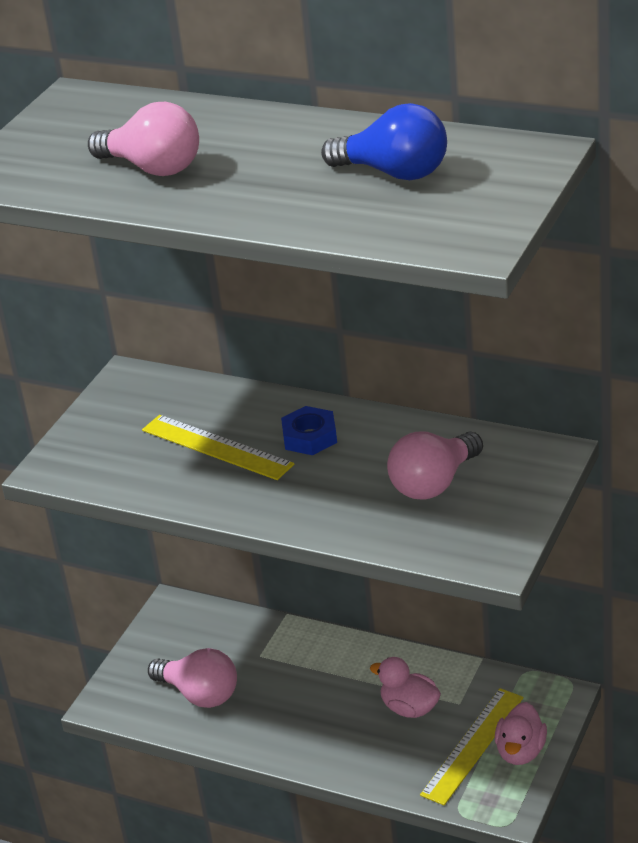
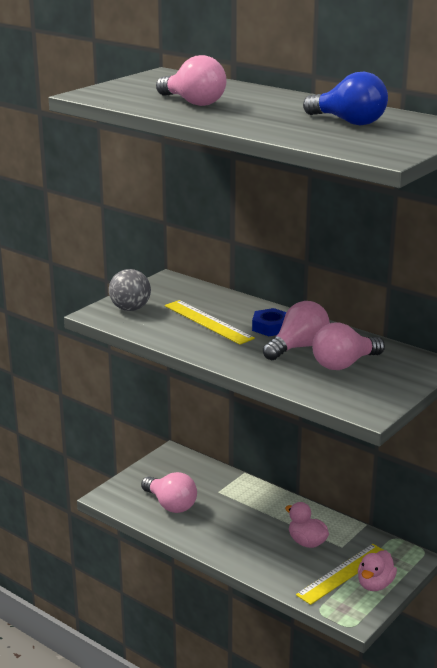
camera: 10 degrees right, 10 degrees down
(94, 447) = (130, 309): none -> grey ball
(360, 466) = (298, 347): none -> pink light bulb

